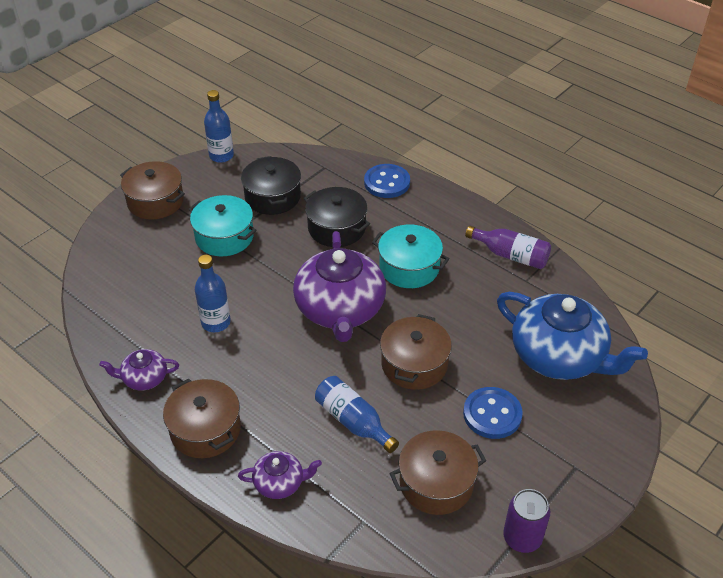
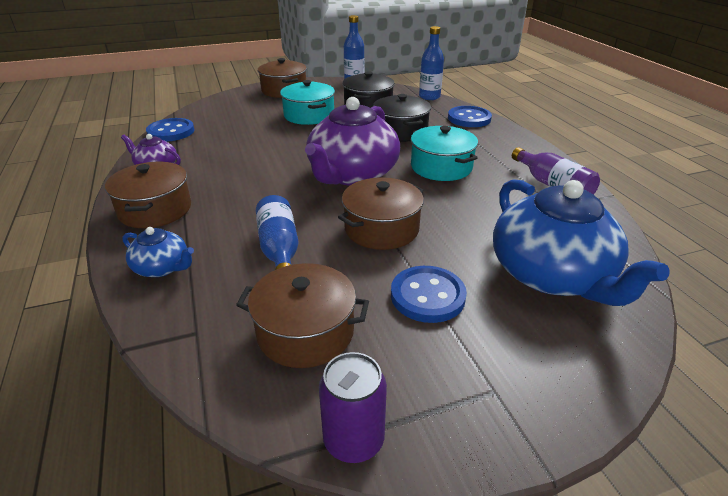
camera: 30 degrees right, 10 degrees down
(100, 322) = (171, 132): none -> blue button
(216, 322) = (246, 154): blue bottle -> blue bottle (429, 97)
(280, 483) = (162, 267): purple teapot -> blue teapot

